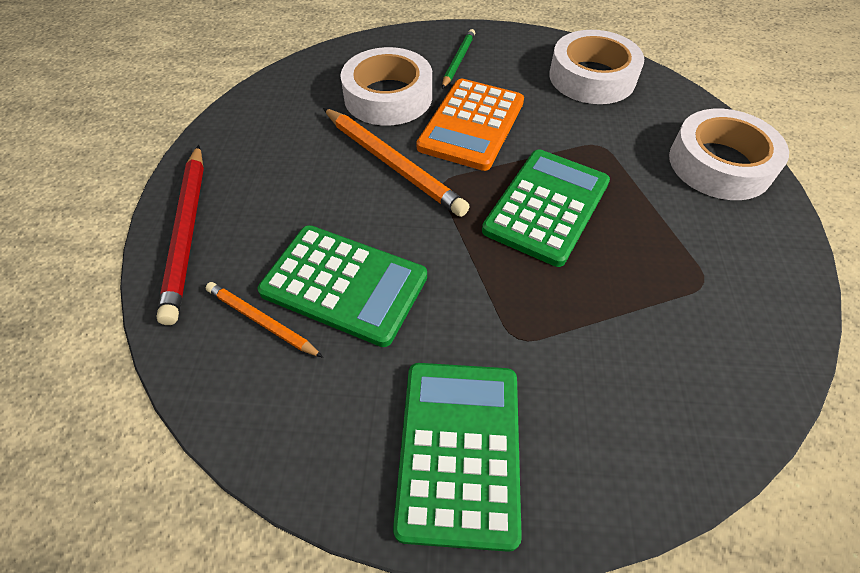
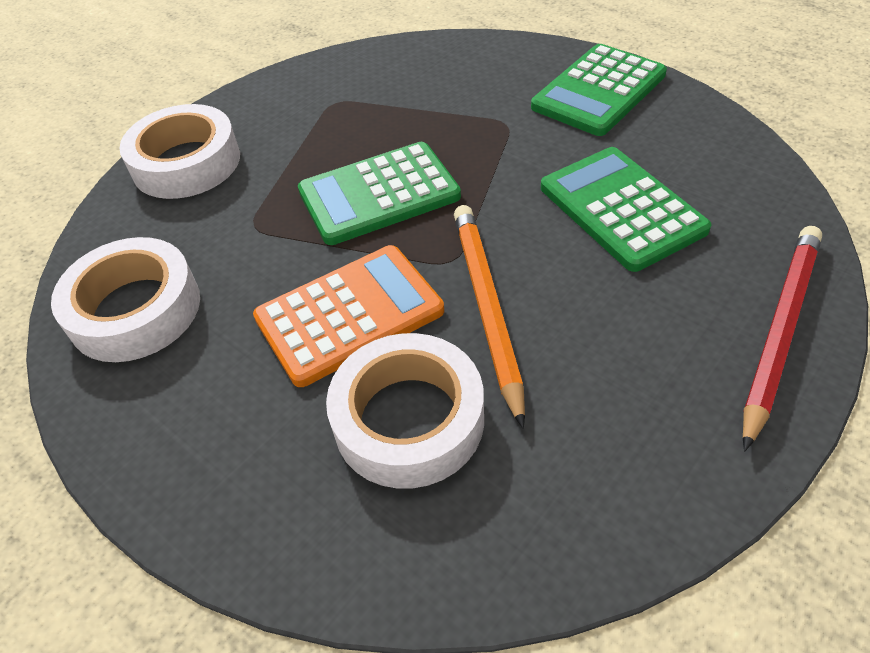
camera: 140 degrees left, 5 degrees down
(261, 321) = (714, 210): orange pencil -> none
(458, 60) = (247, 438): green pencil -> none

